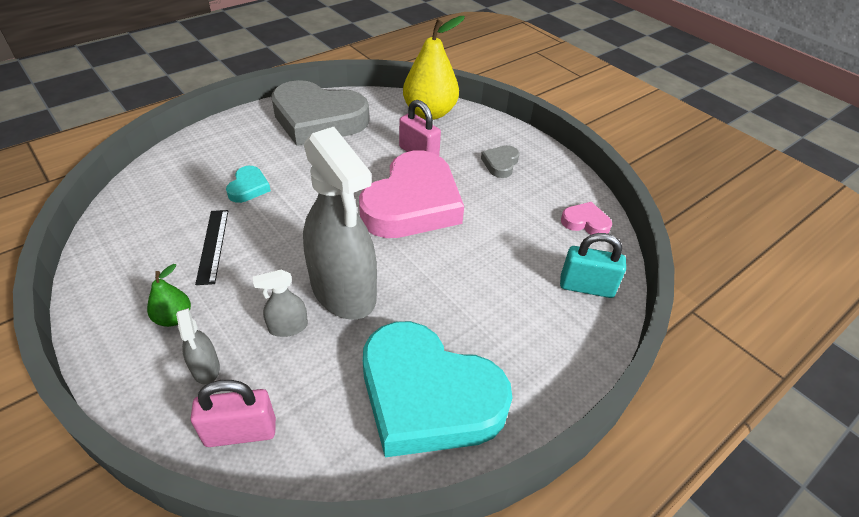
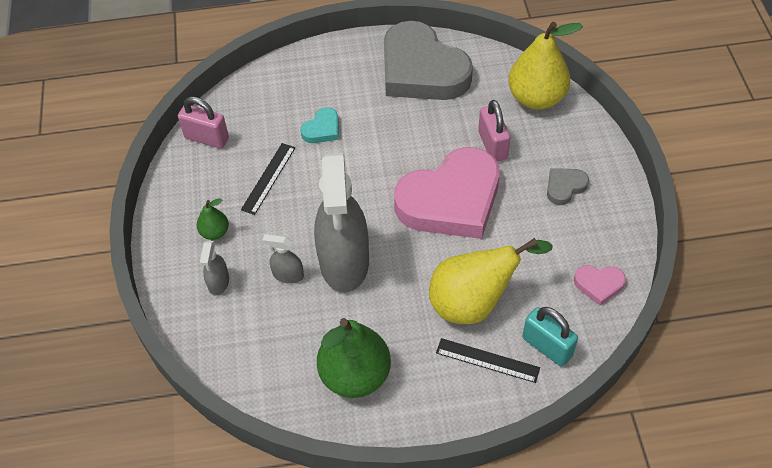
camera: 35 degrees right, 10 degrees up
(241, 432) = (220, 340): pink padlock -> pink padlock (207, 138)
(428, 396) = (355, 375): turquoise heart -> green pear
(495, 277) = (474, 302): none -> yellow pear
(546, 321) = (487, 360): none -> black ruler
(585, 222) = (598, 285): pink heart -> pink heart turned 135 degrees clockwise

